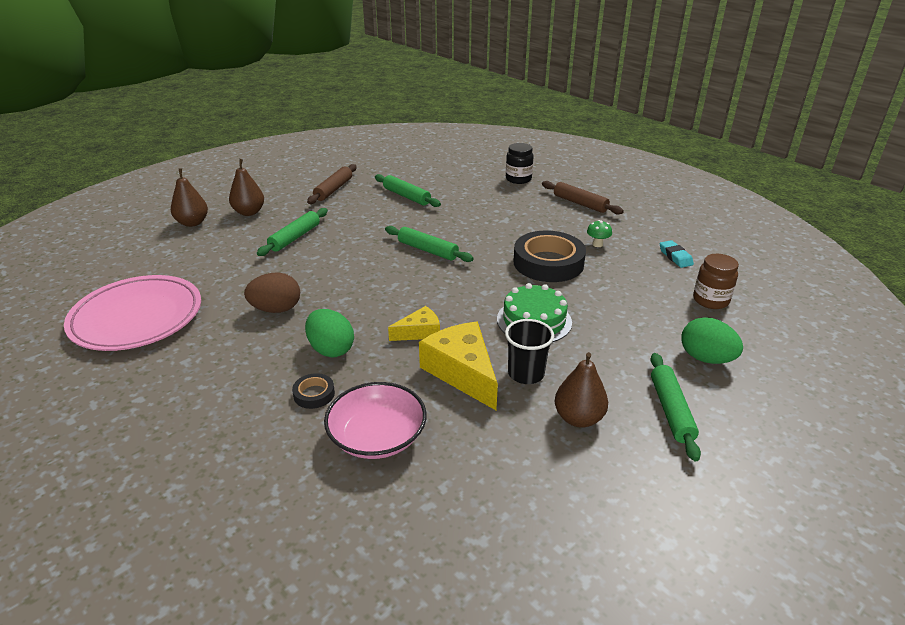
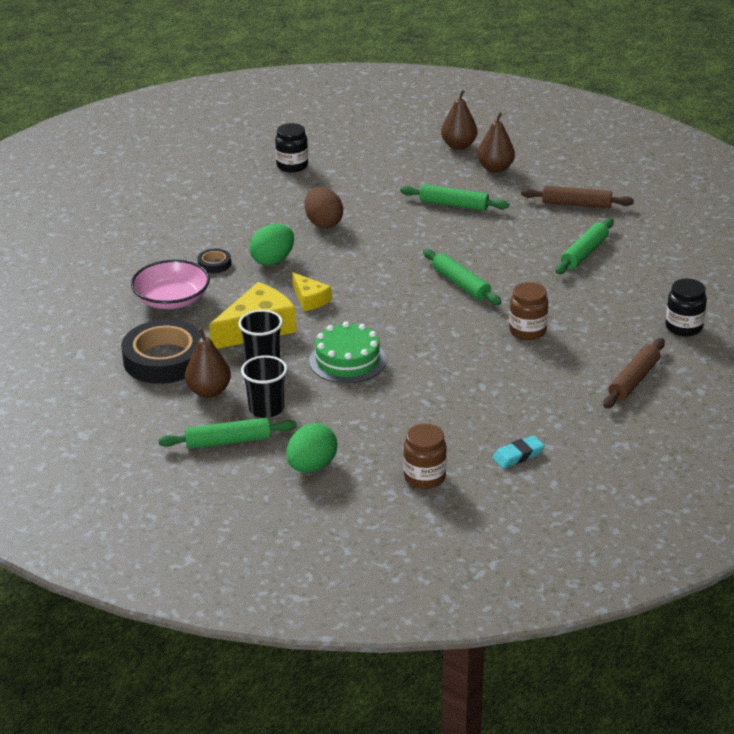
camera: 80 degrees right, 0 degrees up
(137, 318) = (292, 166): pink plate -> black jar
(427, 250) = (461, 284): green rolling pin -> green rolling pin turned 60 degrees counterclockwise
(508, 231) = (527, 331): none -> brown jar
(548, 263) = (465, 363): black tape -> black tape (164, 359)
(597, 244) = (524, 396): green mushroom -> none
(612, 378) = (266, 409): none -> black cup

